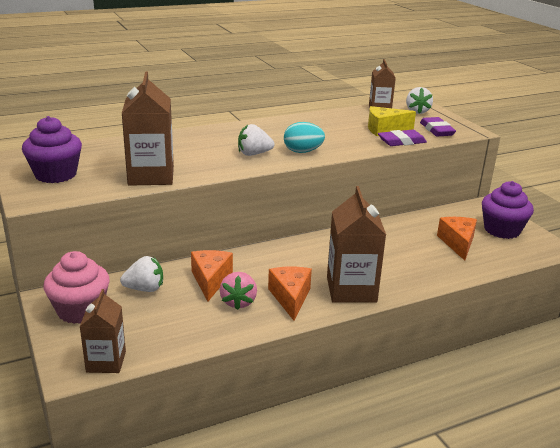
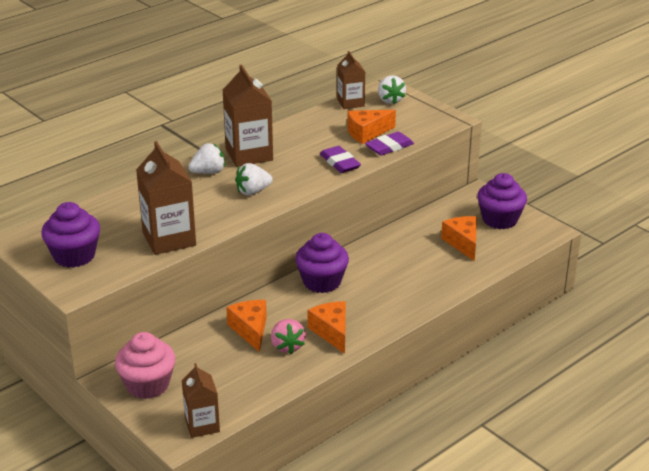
camera: 15 degrees left, 5 degrees up
(145, 289) = (194, 351): white strawberry -> white strawberry (208, 172)
(302, 152) = (299, 179): turquoise egg -> none
(302, 251) = (322, 282): none -> purple cupcake
(351, 289) = (382, 313): brown carton -> brown carton (249, 154)
(384, 129) = (367, 133): yellow cheese -> orange cheese
(437, 130) = (418, 124): purple eraser -> purple eraser (340, 163)

